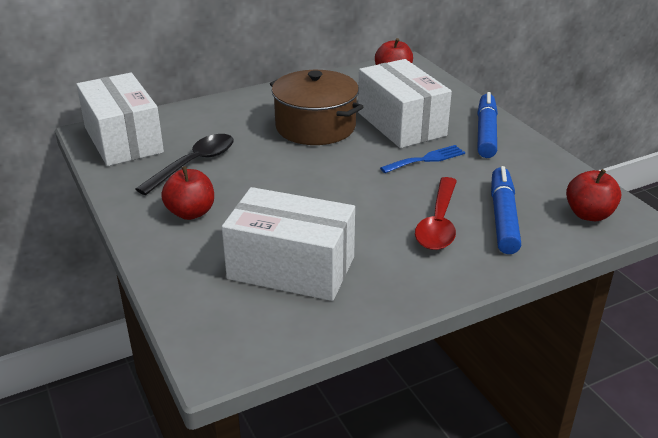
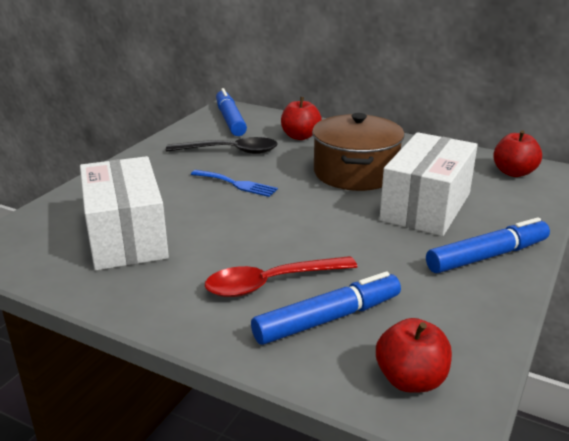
camera: 55 degrees right, 5 degrees down
(123, 140) = (230, 120): white box -> blue marker
(191, 213) = (163, 174): red apple -> red apple (300, 136)
(426, 159) = (379, 240): blue fork -> blue fork (237, 184)

